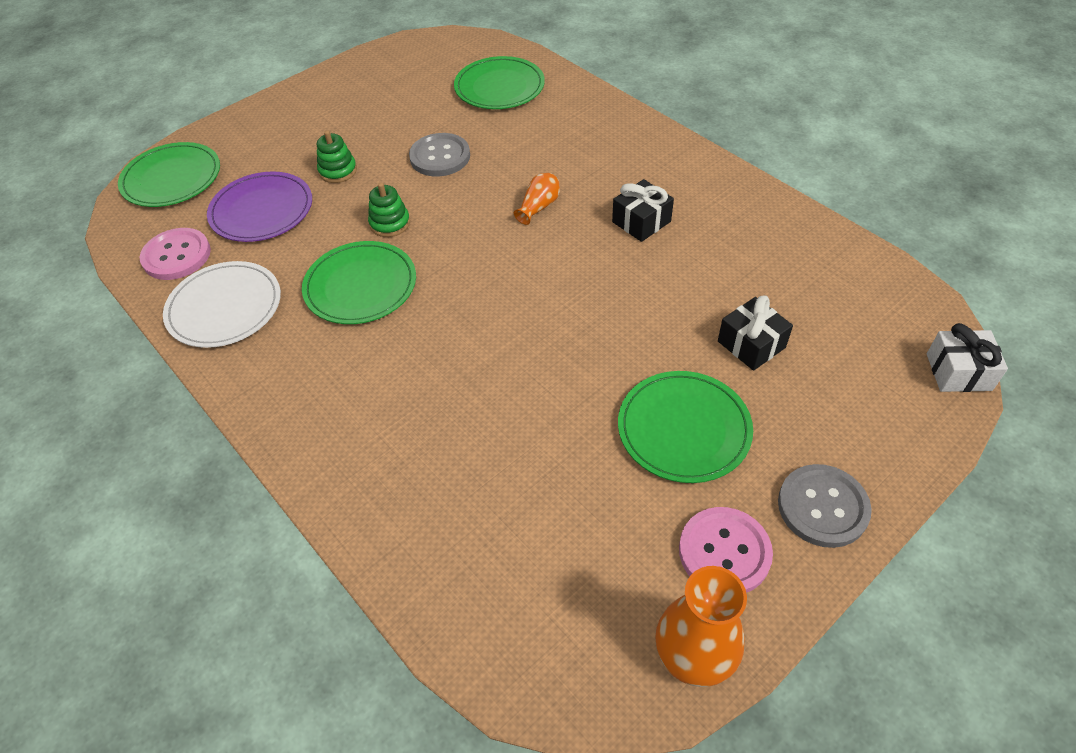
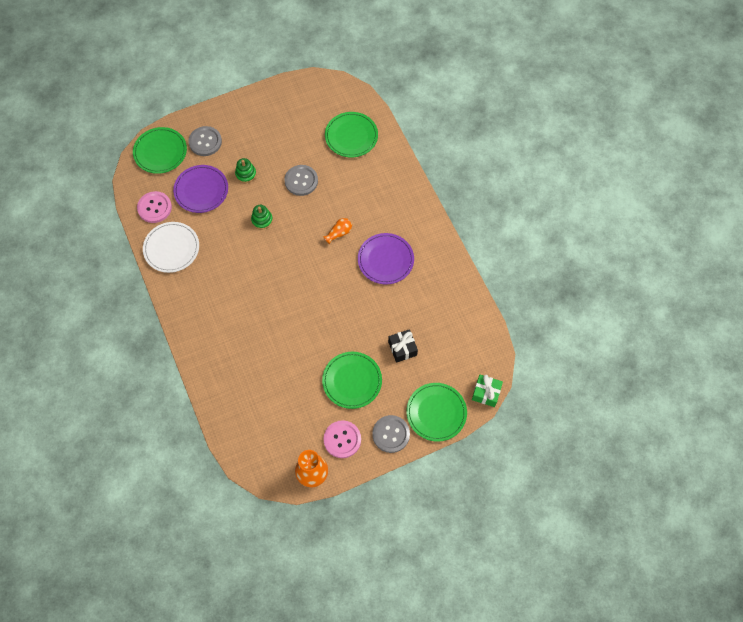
camera: 15 degrees right, 15 degrees up
(251, 148) = (205, 142): none -> grey button
(360, 286) = (237, 256): green plate -> green plate (436, 412)
(641, 222) = (385, 260): black gift -> purple plate
(958, 372) = (486, 393): white gift -> green gift

